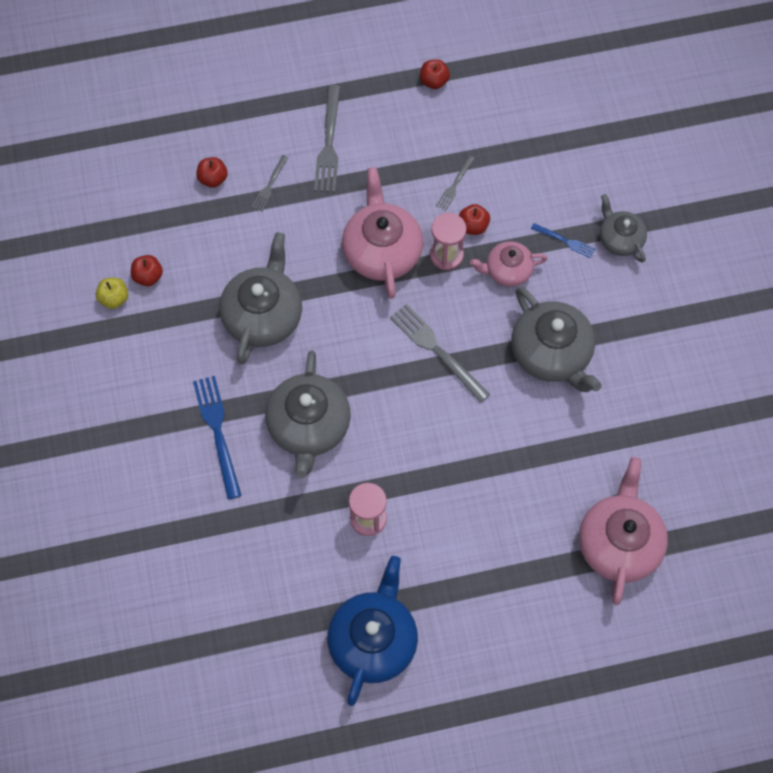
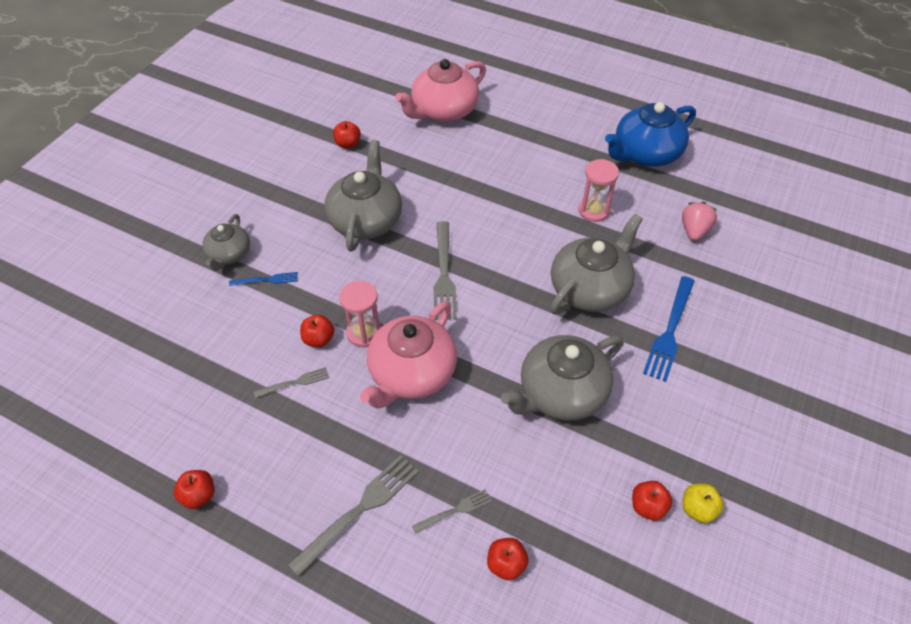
camera: 140 degrees left, 15 degrees down
(262, 564) = (694, 231): none -> pink strawberry
(507, 270) = (332, 290): pink teapot -> none
(565, 241) = (267, 280): blue fork -> blue fork turned 105 degrees clockwise
(660, 424) = (348, 144): none -> red apple

